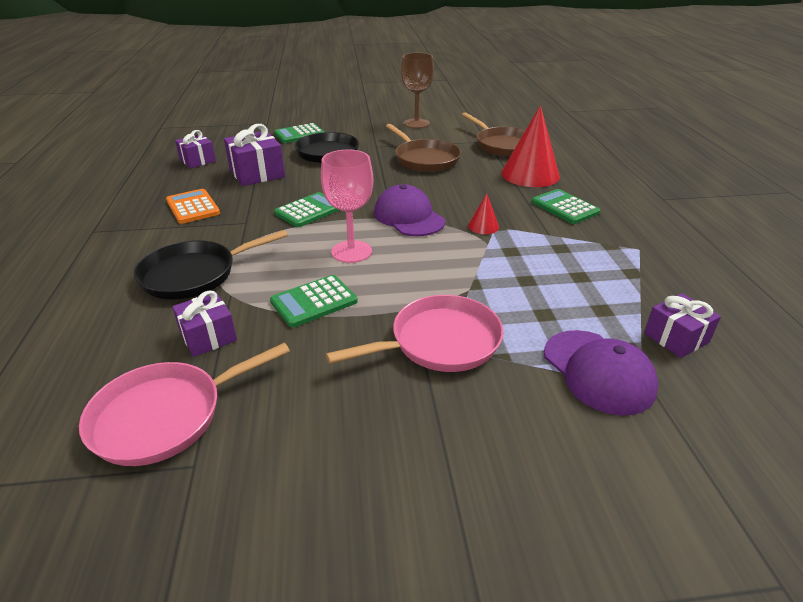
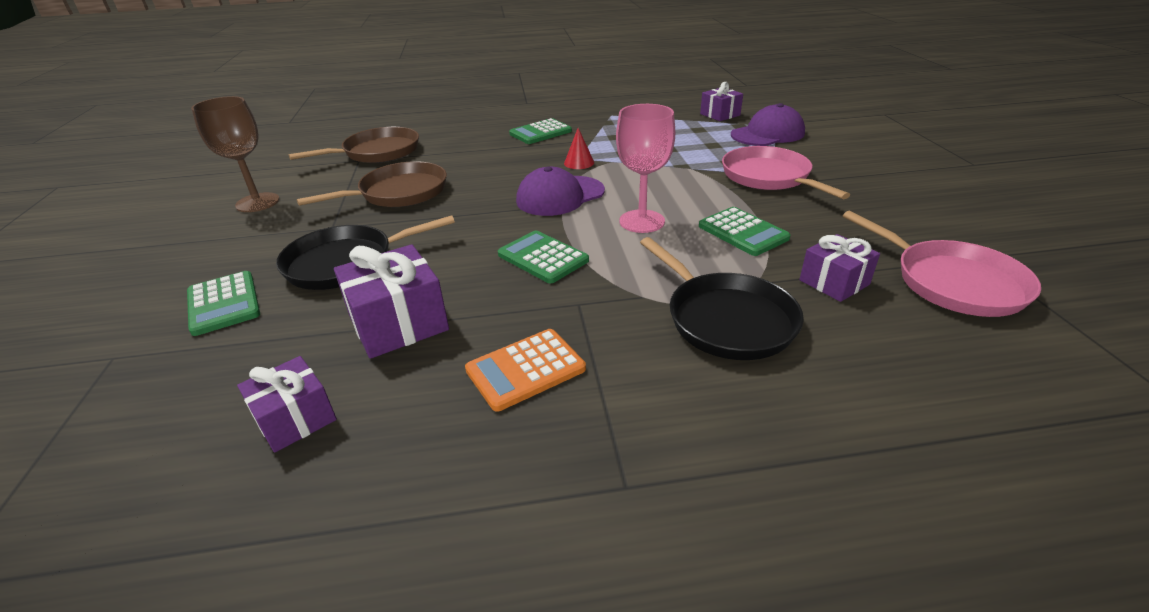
camera: 90 degrees left, 0 degrees up
(530, 174) = (465, 142): red cone -> none

